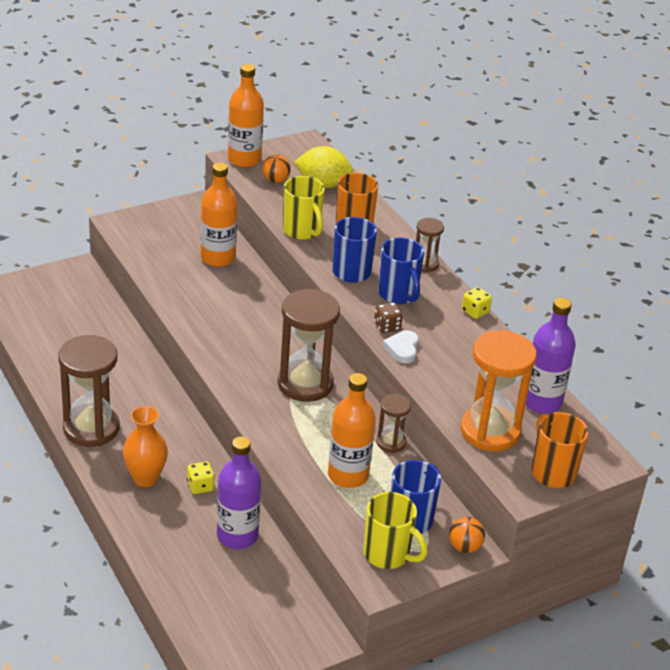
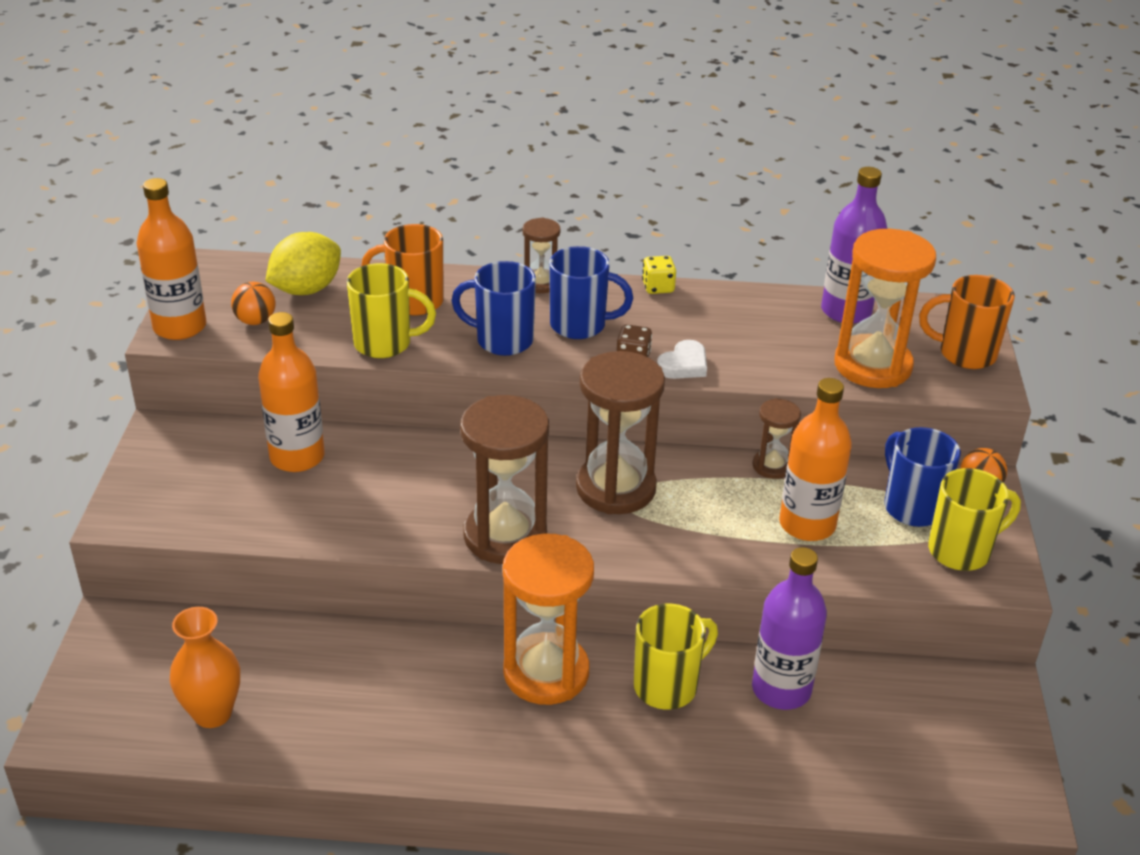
camera: 55 degrees left, 0 degrees up
(91, 428) = (471, 752): brown hourglass -> brown hourglass (505, 536)
(145, 478) = (615, 735): orange vase -> orange vase (212, 713)
(171, 434) = (546, 672): none -> orange hourglass
(200, 486) = (667, 686): yellow dice -> yellow mug
(402, 349) = (683, 365): white heart -> white heart turned 90 degrees counterclockwise

